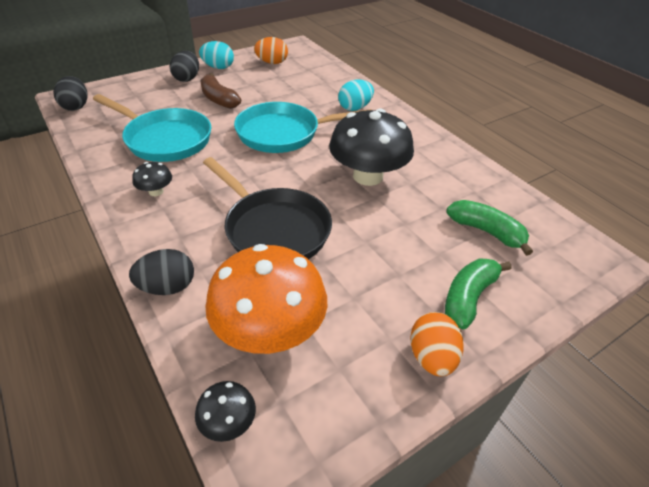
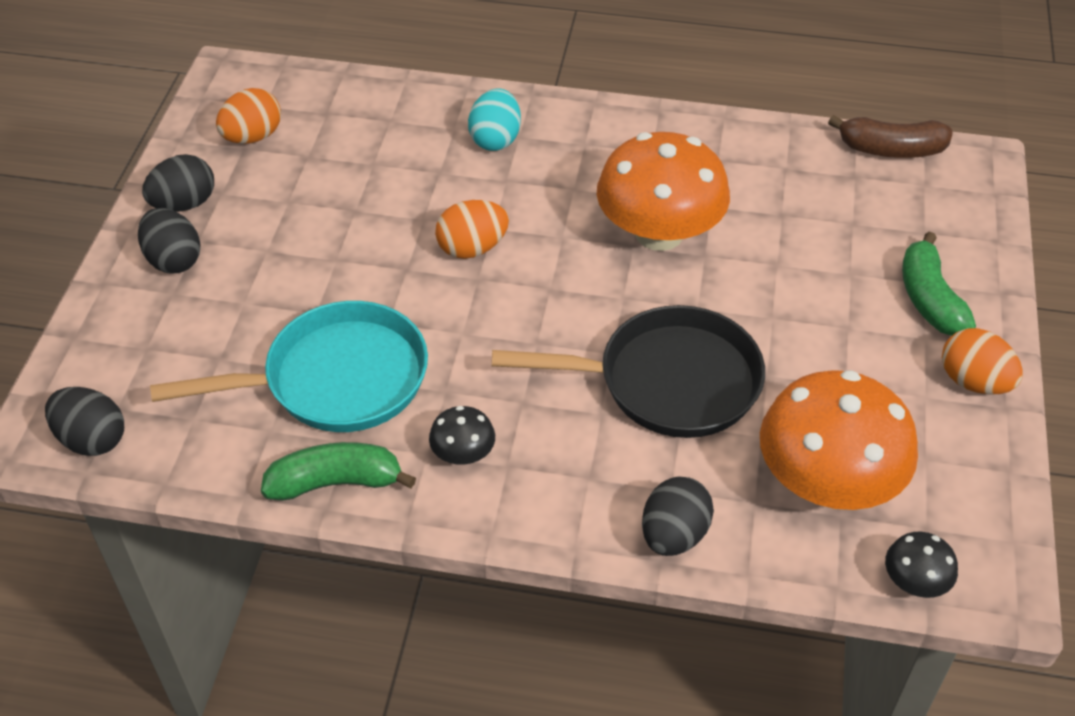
camera: 45 degrees left, 5 degrees up
(218, 67) = (184, 204): turquoise egg -> black egg
(218, 99) = (291, 260): brown banana -> brown banana (891, 150)
(283, 133) = (472, 248): turquoise pan -> orange egg
(368, 176) = (659, 233): black mushroom -> orange mushroom
(486, 231) = (856, 211): green banana -> green banana (336, 482)

